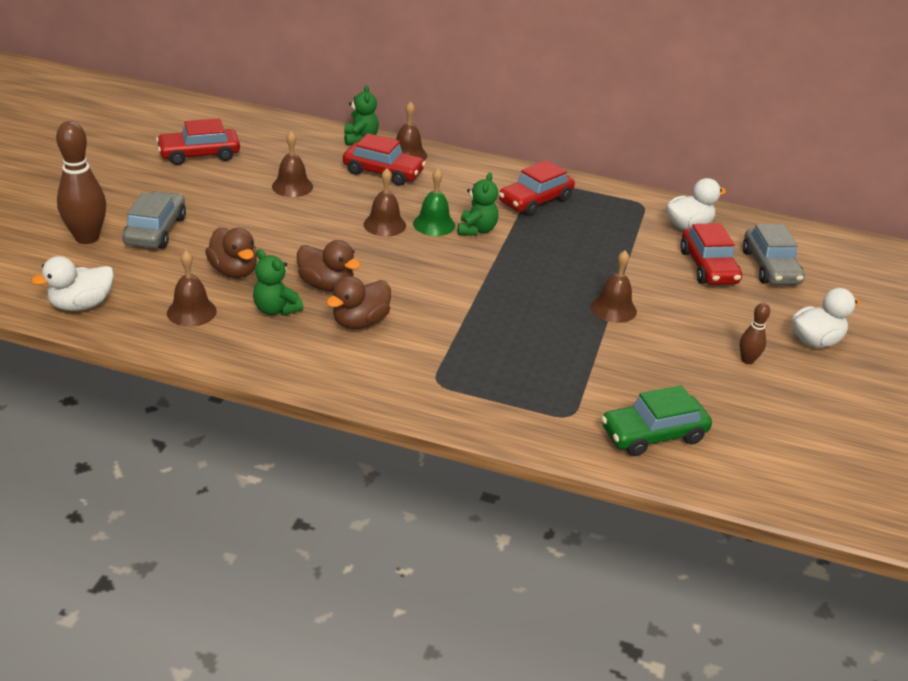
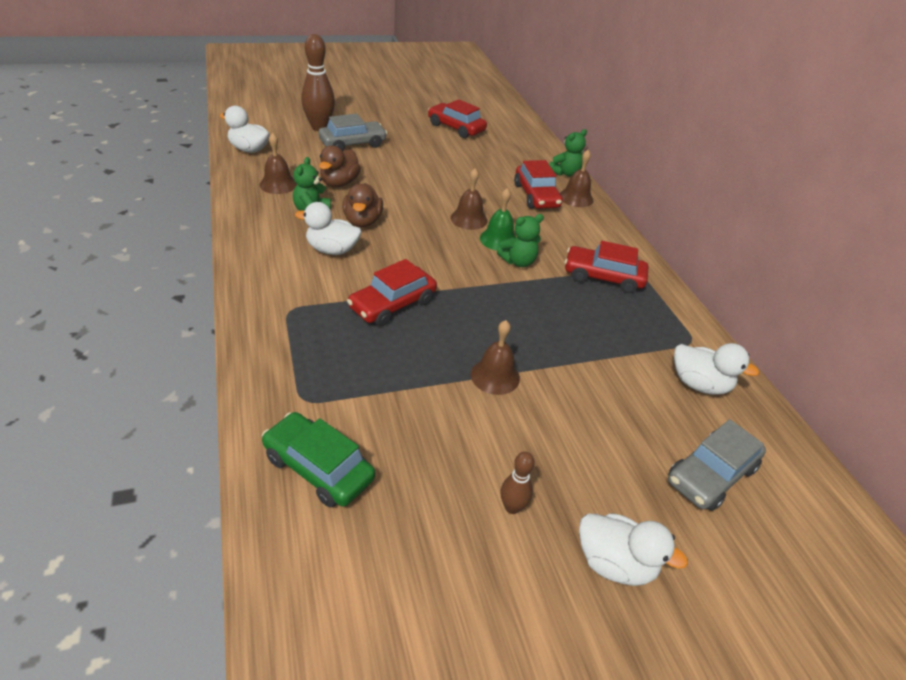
camera: 55 degrees right, 5 degrees up
(292, 186) = (466, 169): brown bell -> none
(360, 322) = (332, 250): brown duck -> white duck
(708, 267) = (646, 422): red car -> red car (393, 304)

